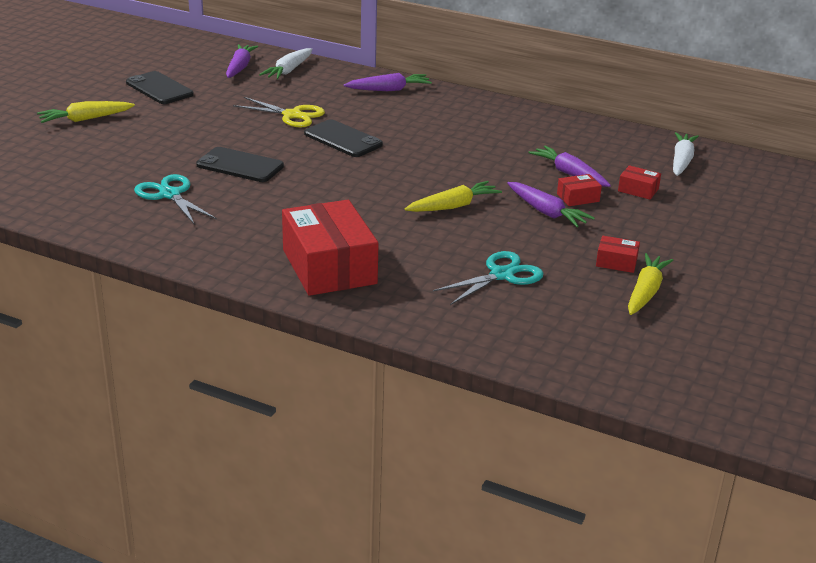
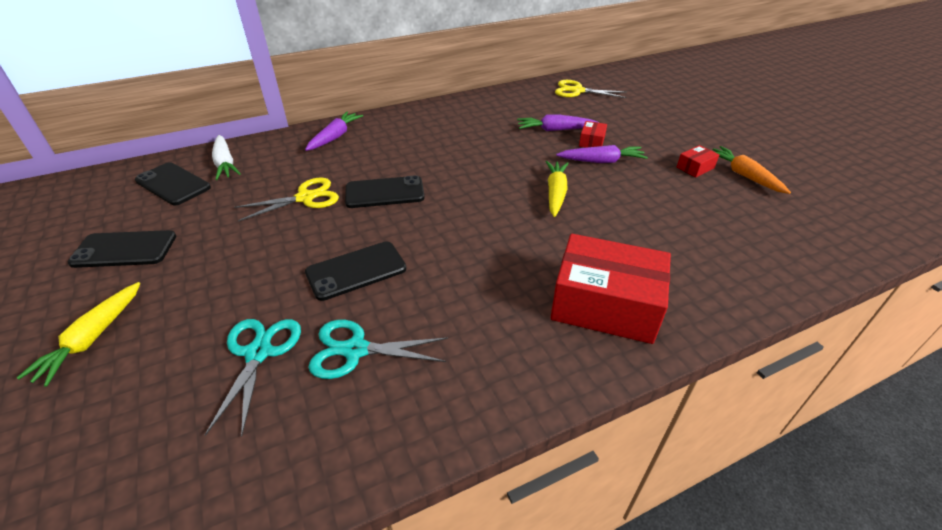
camera: 50 degrees left, 10 degrees up
(240, 67) = (173, 184): purple carrot -> black phone
(501, 275) = (682, 220): turquoise scissors -> turquoise scissors (258, 353)
(638, 190) = (601, 118): red box -> none
(645, 292) = (744, 175): yellow carrot -> orange carrot
(681, 161) = (577, 91): white carrot -> yellow scissors

